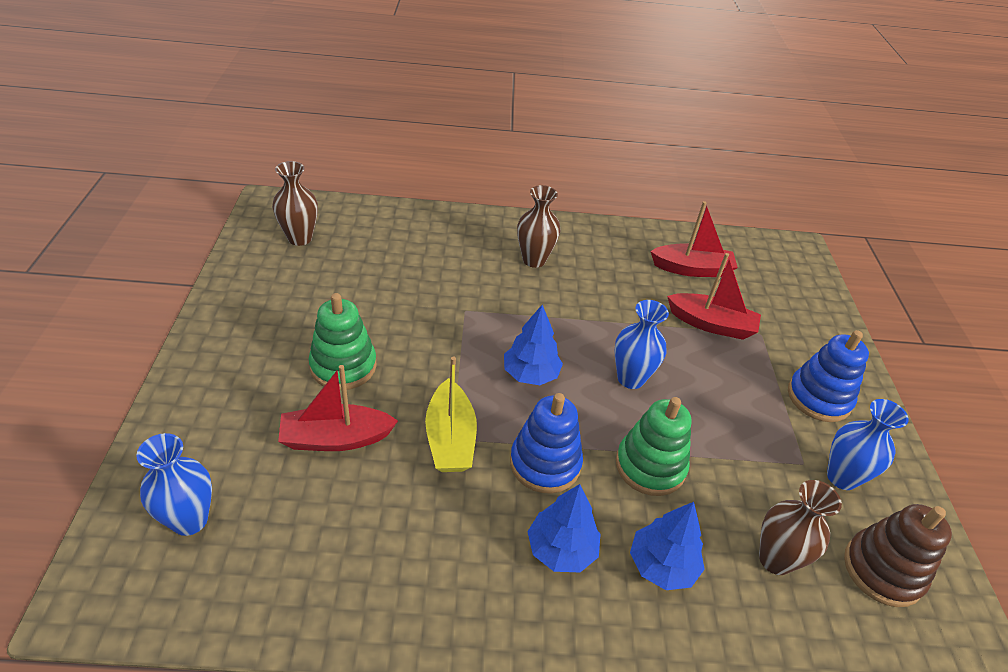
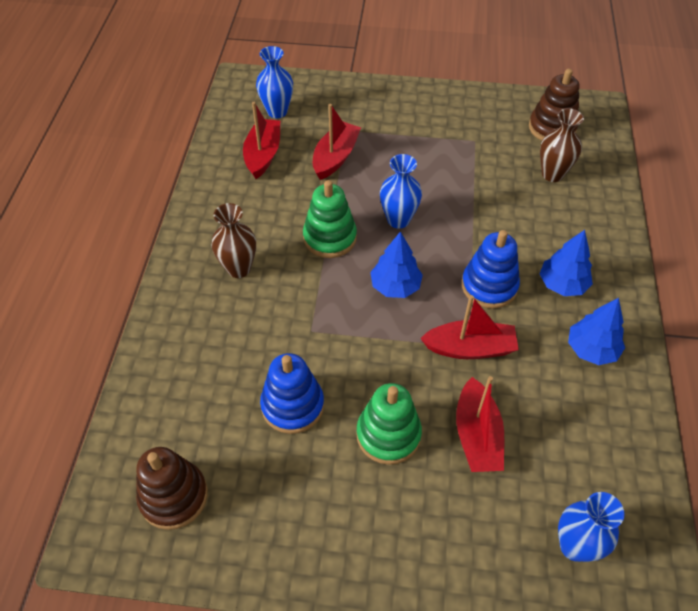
camera: 80 degrees left, 10 degrees up
(300, 238) = (174, 496): brown vase -> brown stacking toy
(450, 438) = (470, 348): yellow boat -> red boat
(650, 466) = (485, 223): green stacking toy -> green stacking toy (330, 238)
(661, 565) = (566, 231): blue tree -> blue tree (591, 349)
(818, 398) = (414, 116): blue stacking toy -> blue stacking toy (292, 405)
(841, 477) = (484, 125): blue vase -> blue vase (277, 111)

